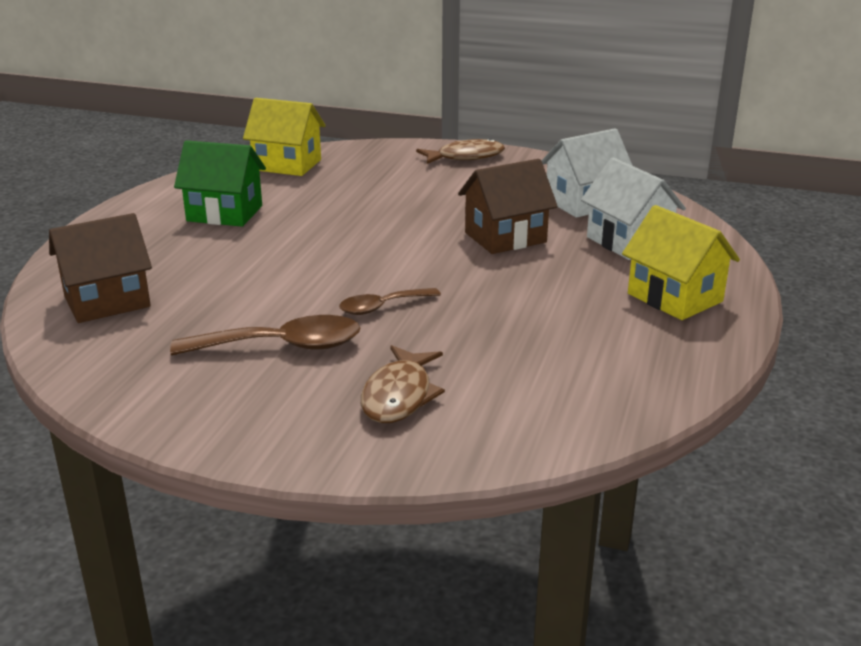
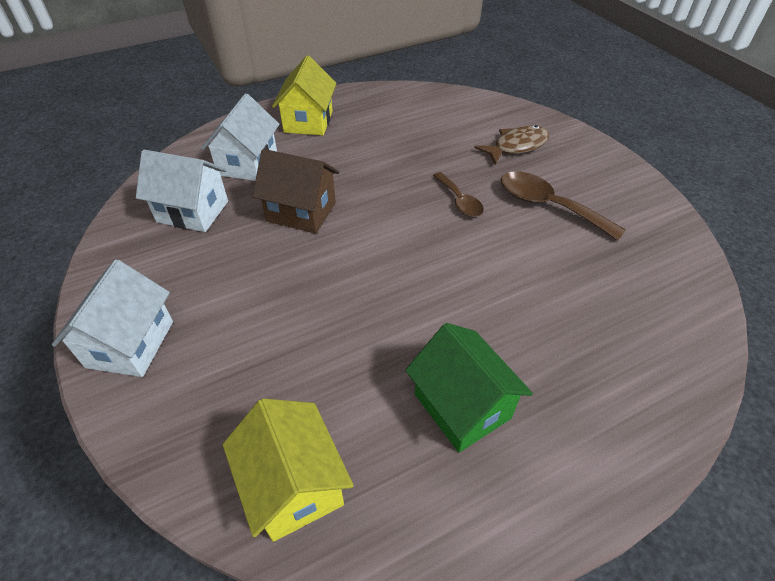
camera: 135 degrees left, 20 degrees up
(107, 301) = (648, 322): brown house -> none
(382, 307) = (459, 201): brown spoon -> brown spoon turned 45 degrees clockwise
(466, 157) = (130, 344): brown fish -> white house

